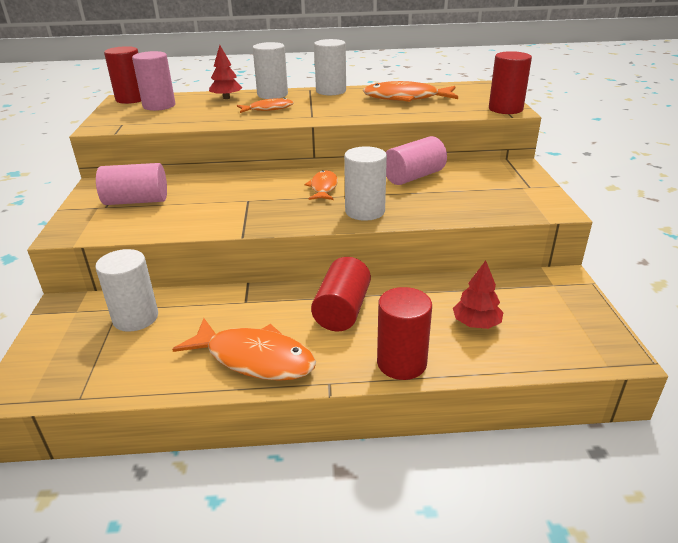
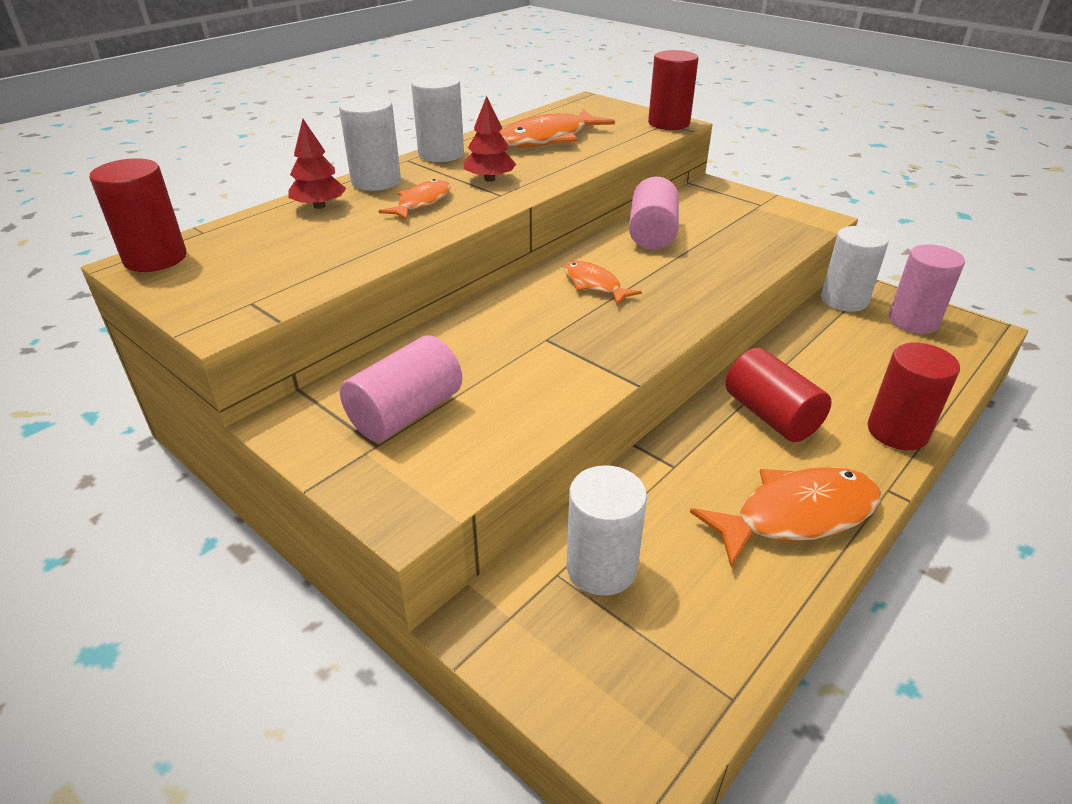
camera: 45 degrees left, 5 degrees up
(159, 106) = (238, 252): pink cylinder -> pink cylinder (913, 321)
(365, 211) = (688, 292): white cylinder -> white cylinder (844, 300)
(476, 323) = (877, 361): red tree -> red tree (489, 179)

